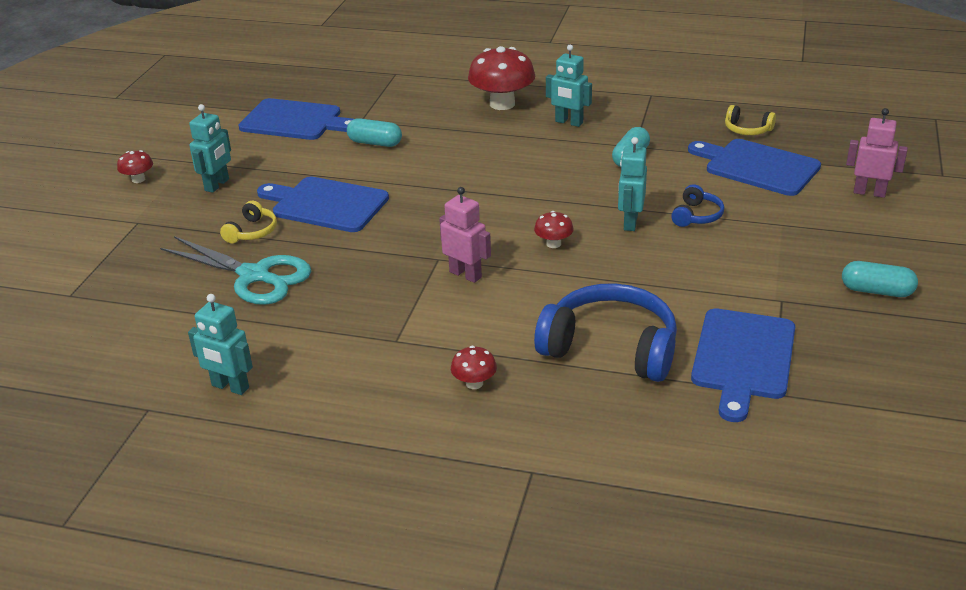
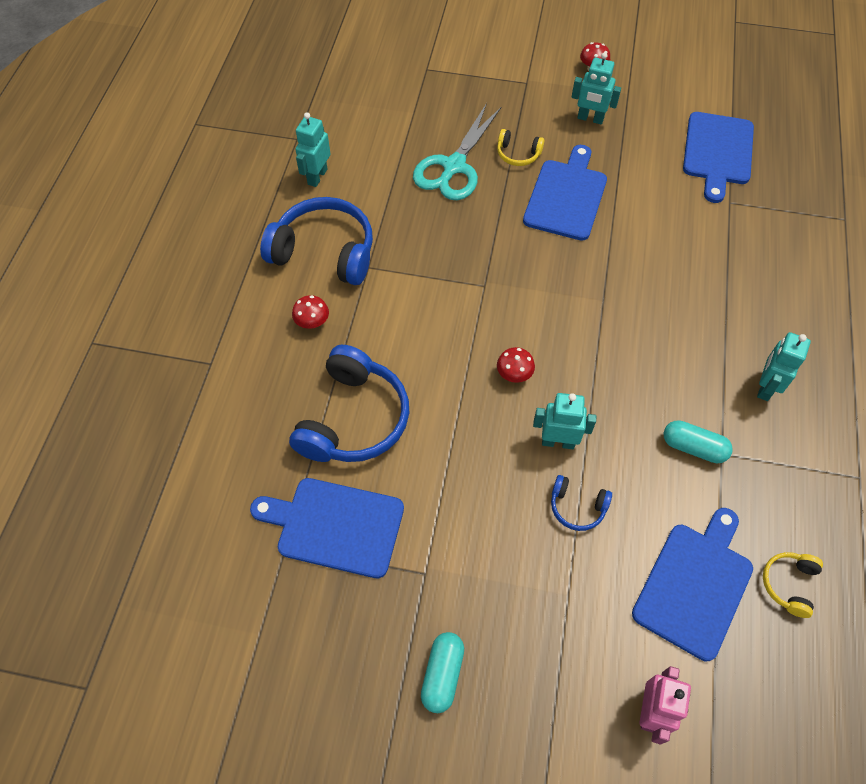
camera: 85 degrees right, 25 degrees up
(364, 376) = (325, 251): none -> blue headphones
(375, 143) = (685, 219): turquoise capsule -> none
(465, 274) = (460, 307): pink robot -> none
(502, 104) = (795, 321): red mushroom -> none

